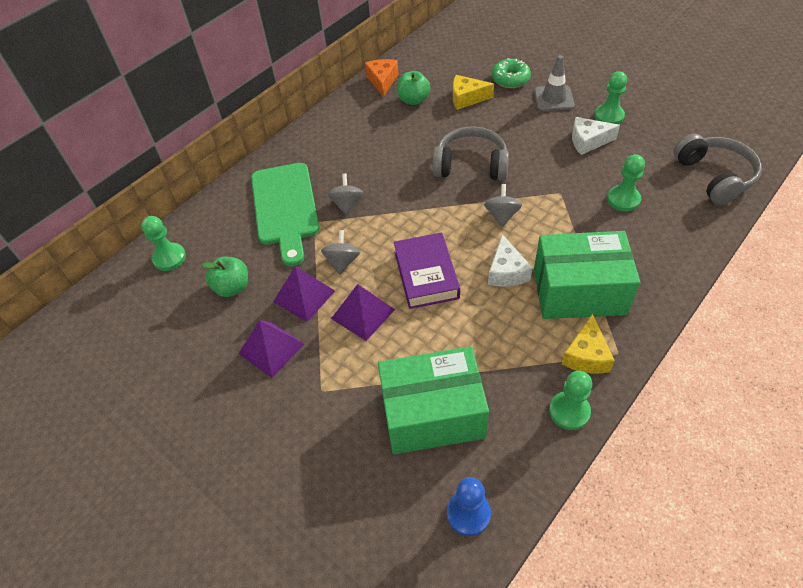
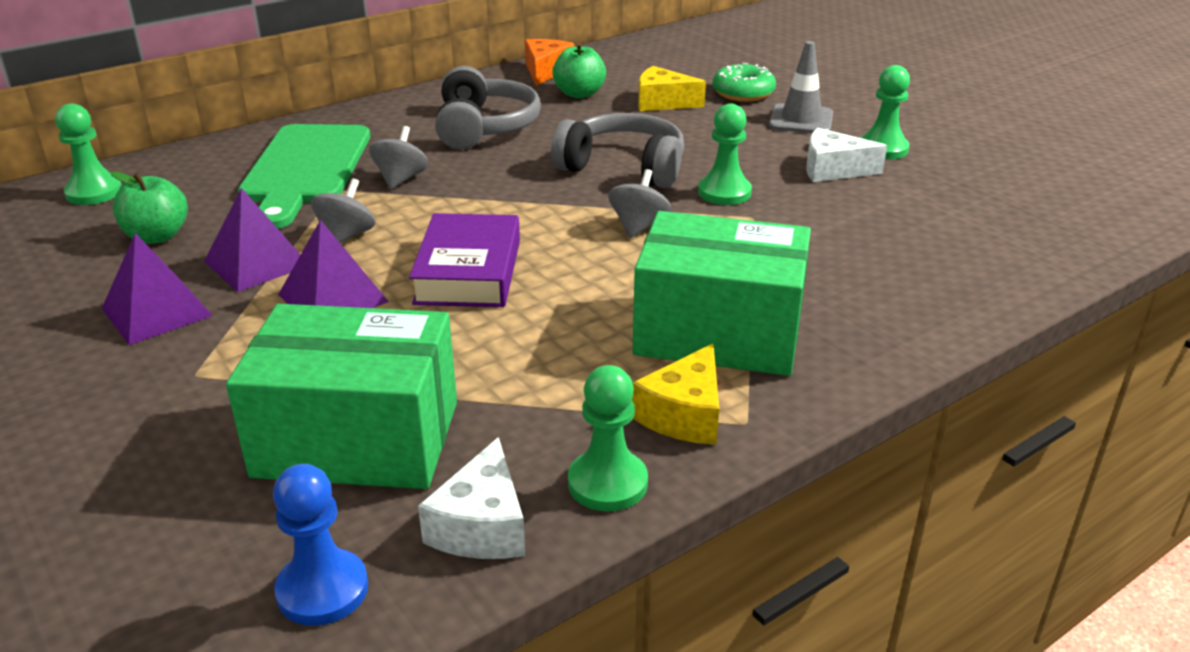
camera: 10 degrees right, 20 degrees down
(506, 271) = (605, 289): white cheese -> white cheese (482, 526)
(623, 199) = (859, 240): green pawn -> green pawn (724, 192)
(714, 176) = (1037, 237): grey headphones -> grey headphones (484, 127)

